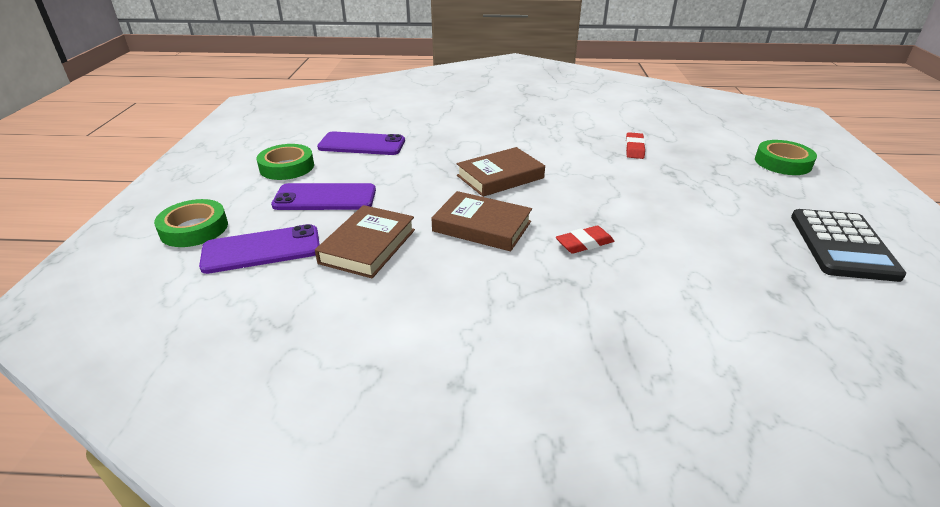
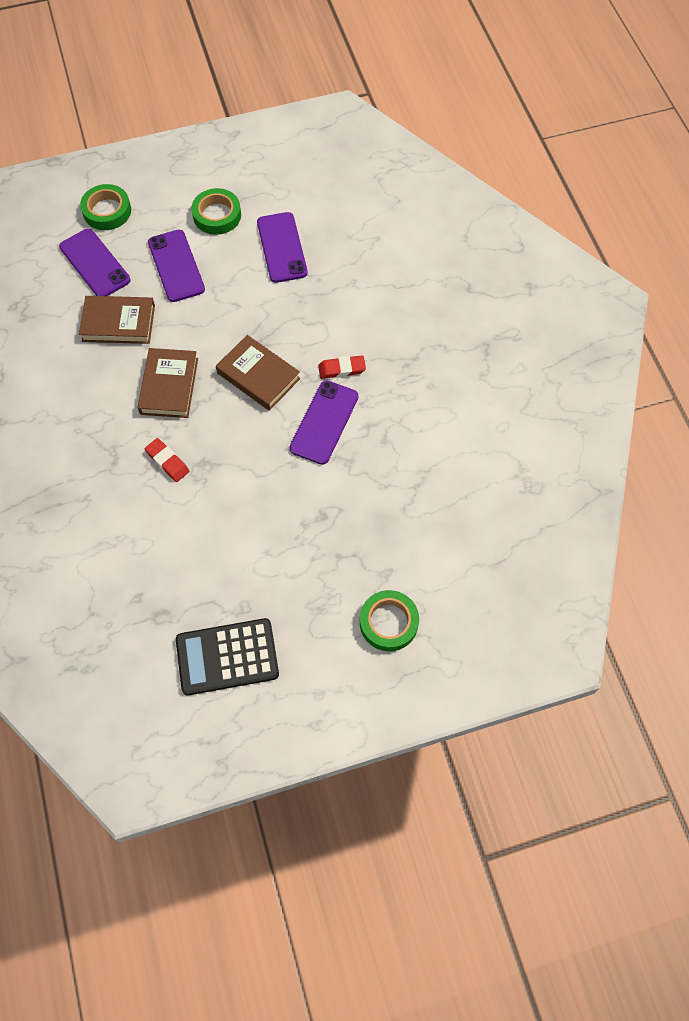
camera: 70 degrees right, 30 degrees up
(569, 156) = (324, 422): none -> purple phone
(634, 148) = (367, 478): red eraser -> red eraser (342, 369)

